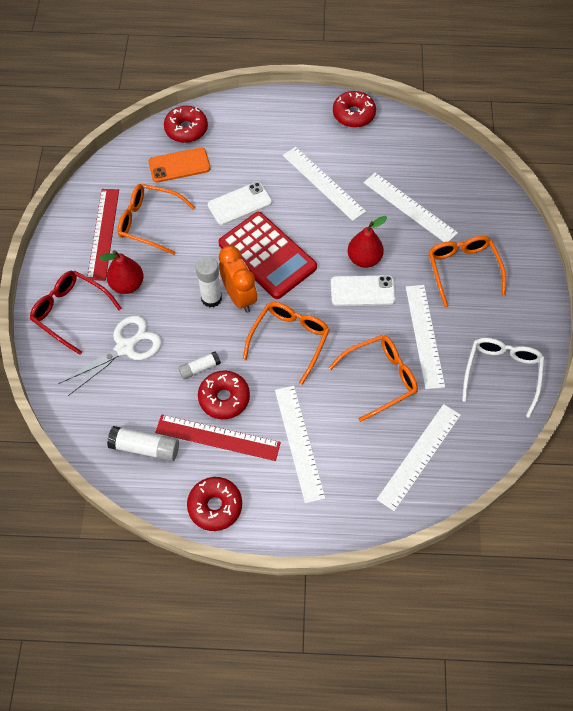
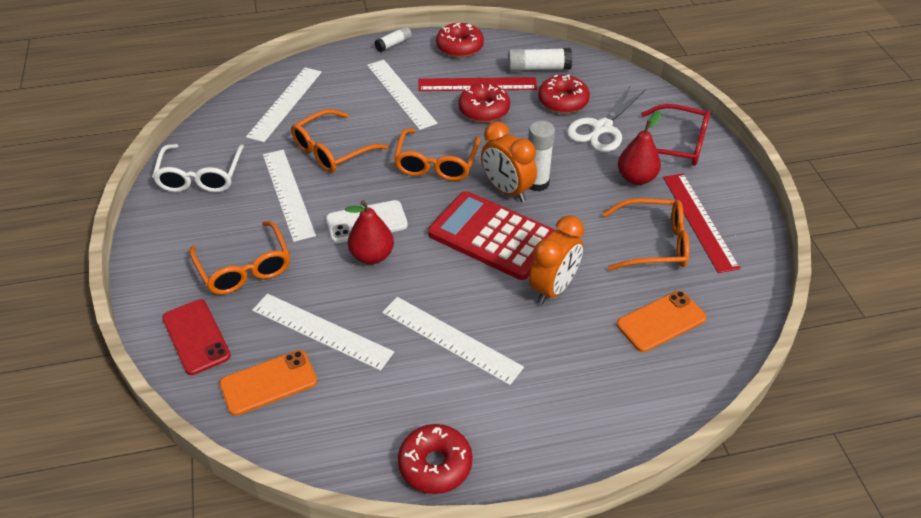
camera: 165 degrees right, 15 degrees down
(186, 129) = (683, 377): red donut -> red donut (563, 101)
(199, 368) = (519, 126): white glue stick -> white glue stick (393, 44)
(240, 204) = (553, 288): white phone -> orange clock
(448, 180) = (268, 383): none -> orange phone
(497, 222) = (196, 337): none -> red phone

